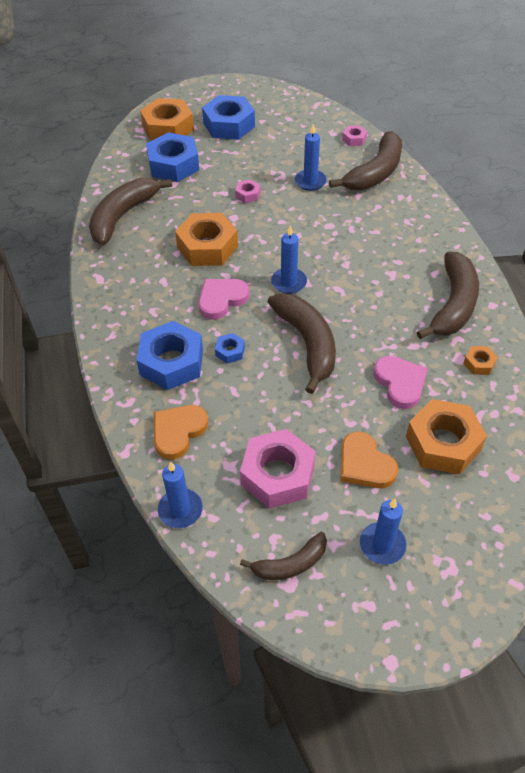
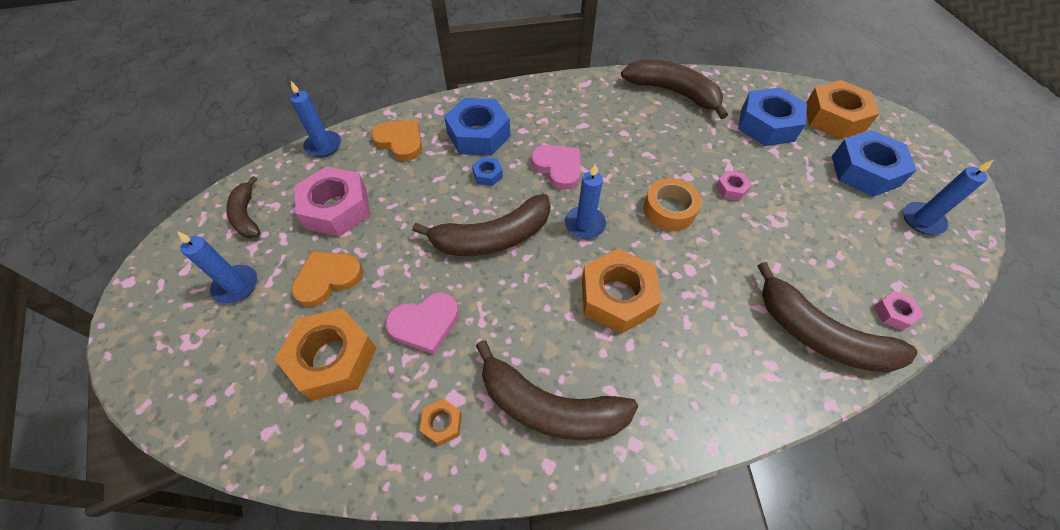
camera: 90 degrees right, 5 degrees up
(207, 247) = (635, 155): orange nut -> orange nut (617, 297)
(271, 231) = (669, 210): none -> orange tape
(310, 181) = (774, 253): blue candle -> blue candle (922, 220)

